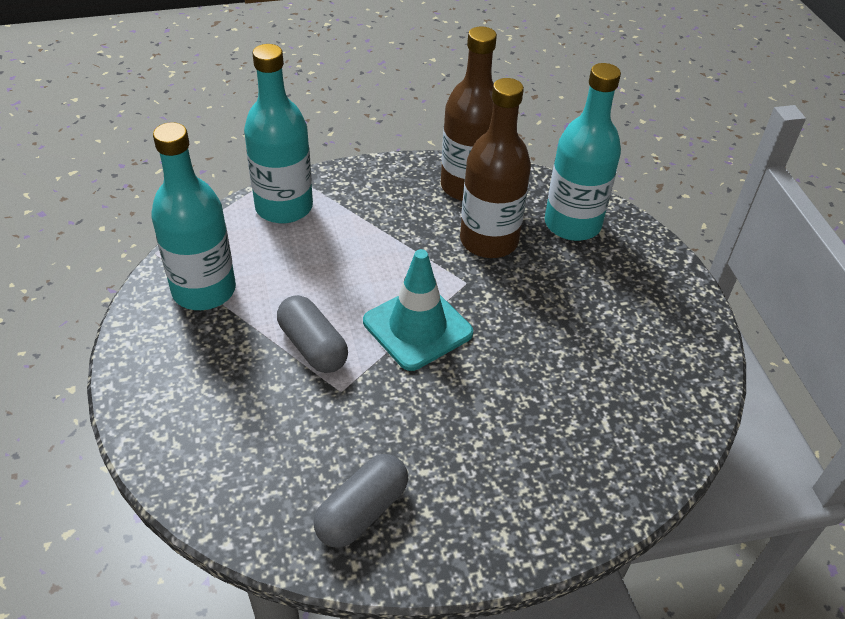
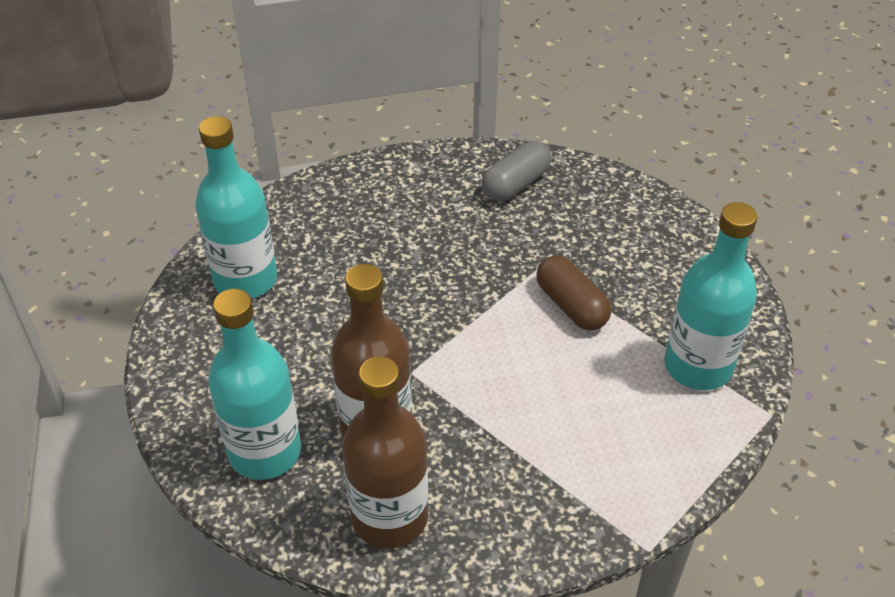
camera: 175 degrees left, 0 degrees up
(284, 207) = (635, 482): turquoise bottle -> turquoise bottle (245, 279)
(313, 346) = (571, 305): grey capsule -> brown capsule
(417, 327) = (468, 323): turquoise traffic cone -> none

